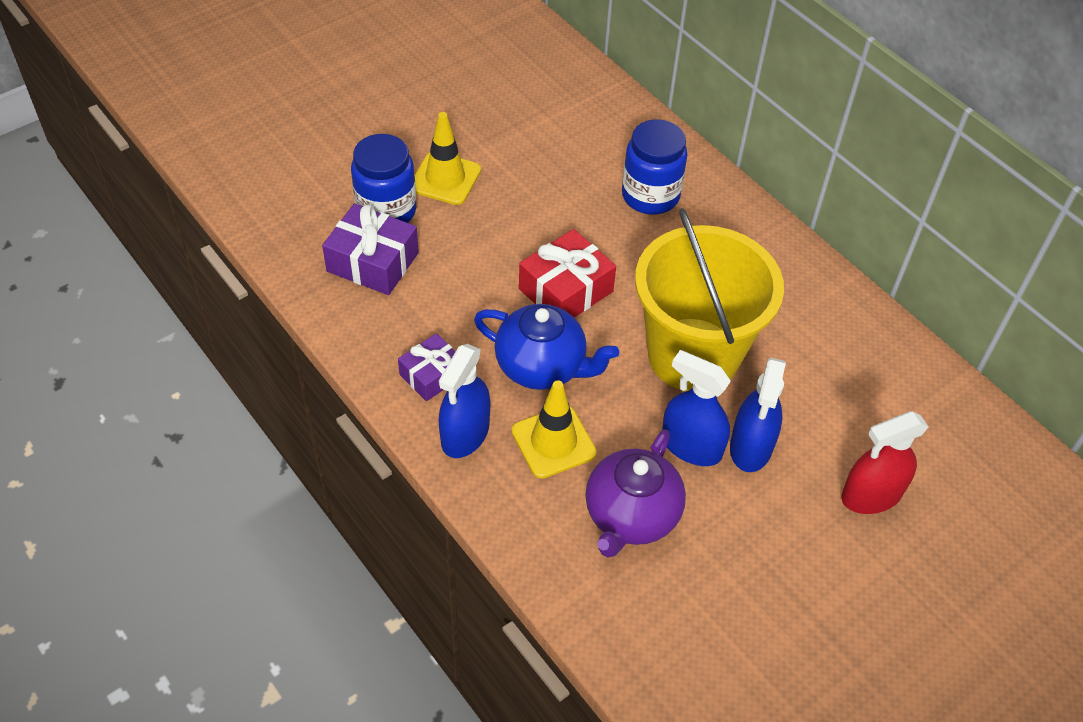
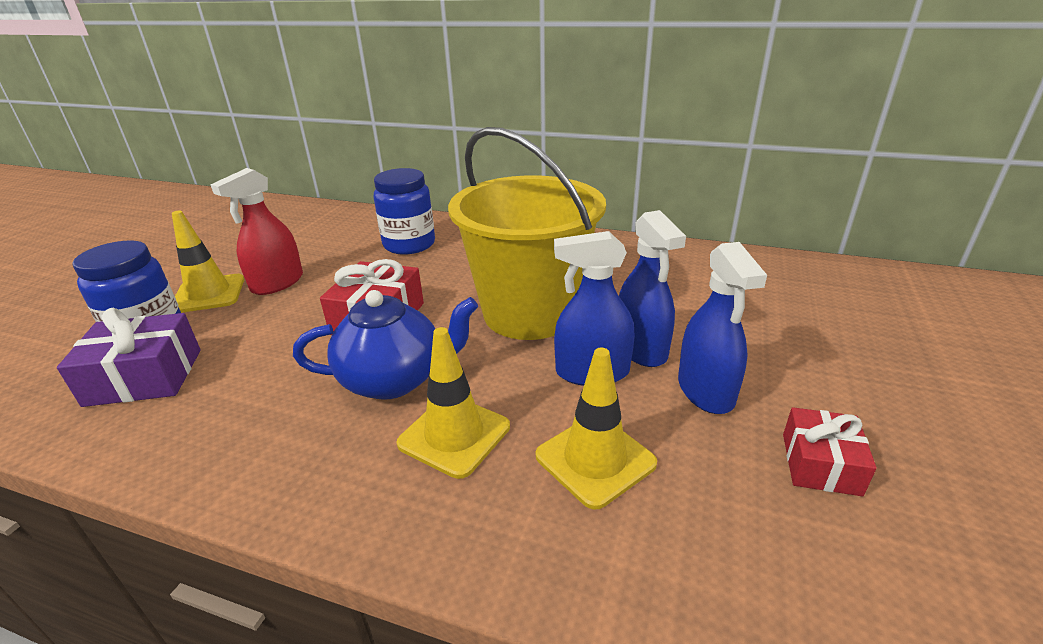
camera: 30 degrees left, 20 degrees down
(431, 375) = (265, 442): purple gift -> none
(465, 434) = (341, 480): blue spray bottle -> blue spray bottle (705, 391)
(631, 516) = (595, 459): purple teapot -> yellow traffic cone
(776, 611) = (820, 464): none -> red gift
(871, 495) = (766, 334): red spray bottle -> red spray bottle (277, 283)

